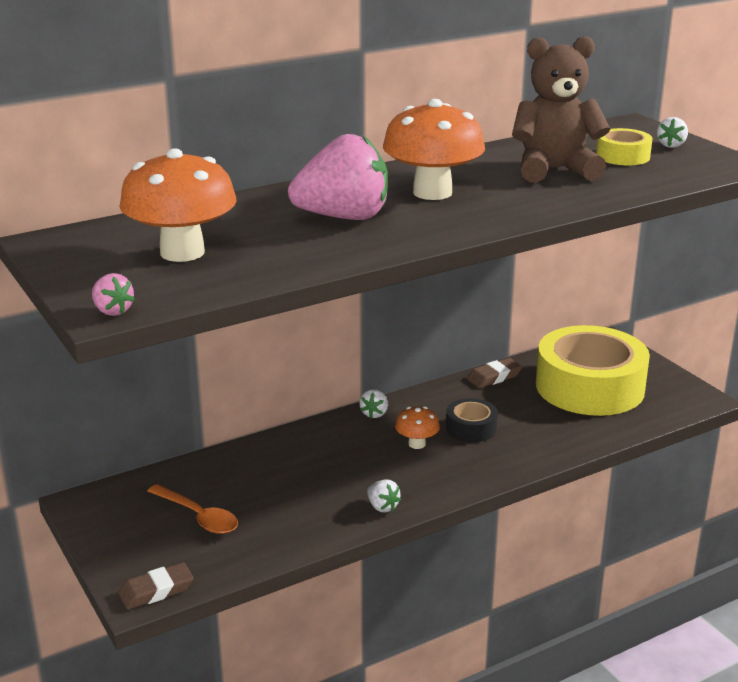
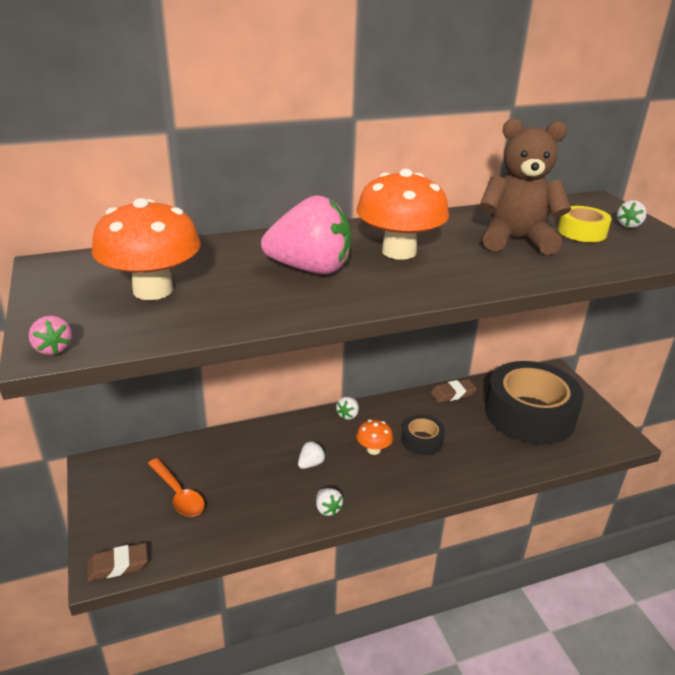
camera: 10 degrees right, 5 degrees up
(347, 467) = (311, 464): none -> white strawberry
(589, 387) = (529, 414): yellow tape -> black tape

